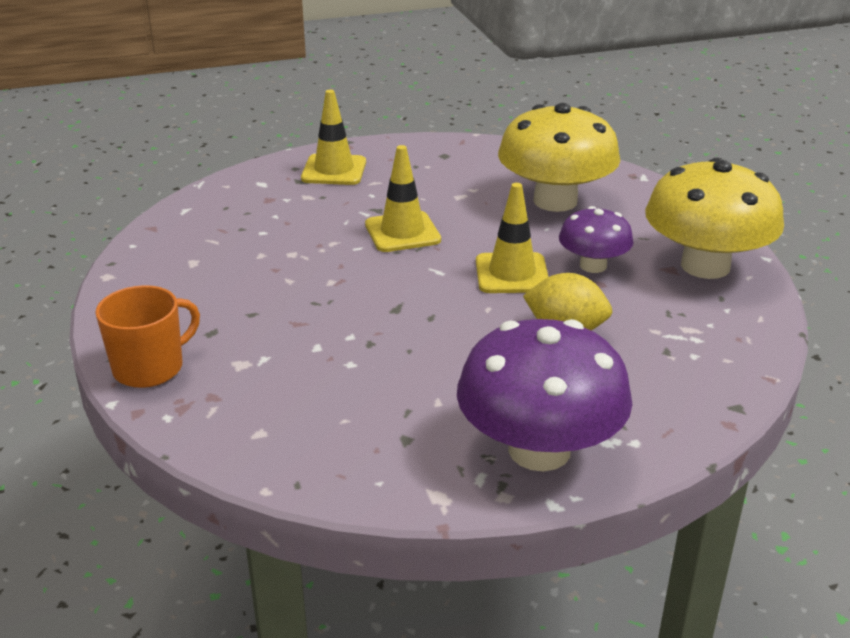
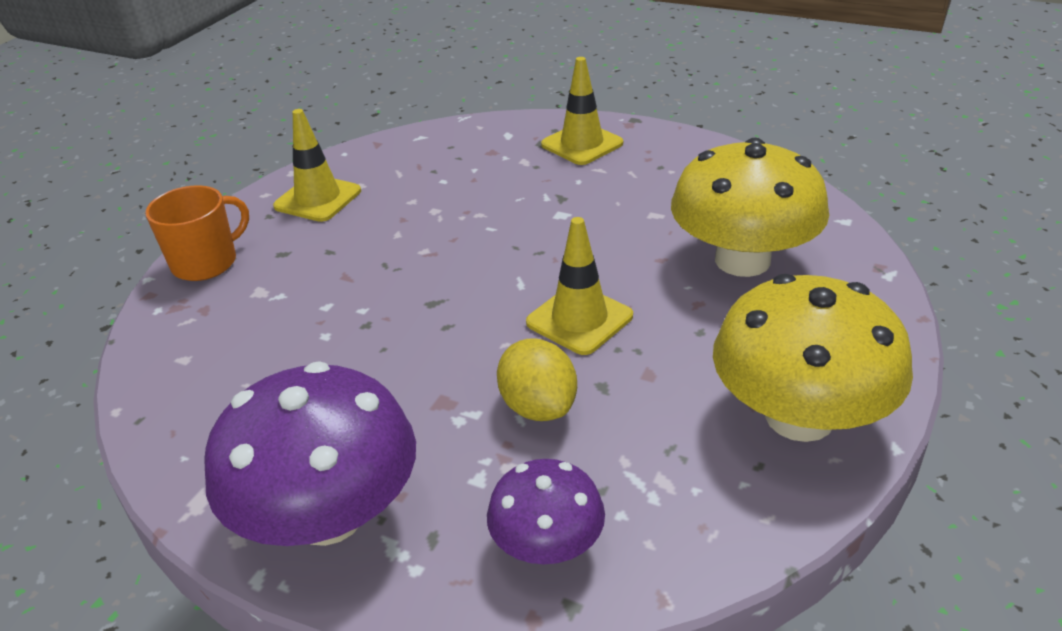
camera: 45 degrees right, 5 degrees up
(150, 368) = (206, 263): orange mug -> orange mug turned 45 degrees counterclockwise
(402, 232) = (548, 230): yellow traffic cone -> yellow traffic cone (318, 199)
(593, 265) = (672, 351): purple mushroom -> purple mushroom (547, 545)

